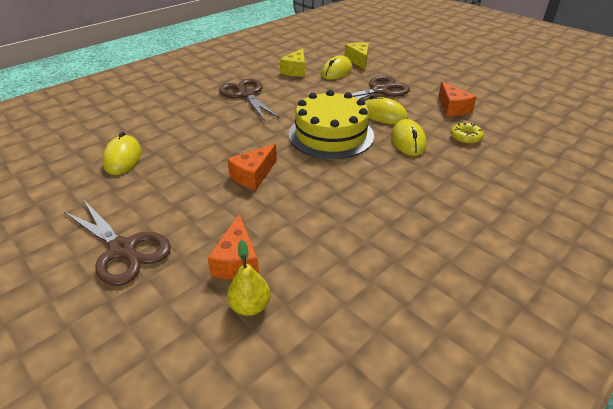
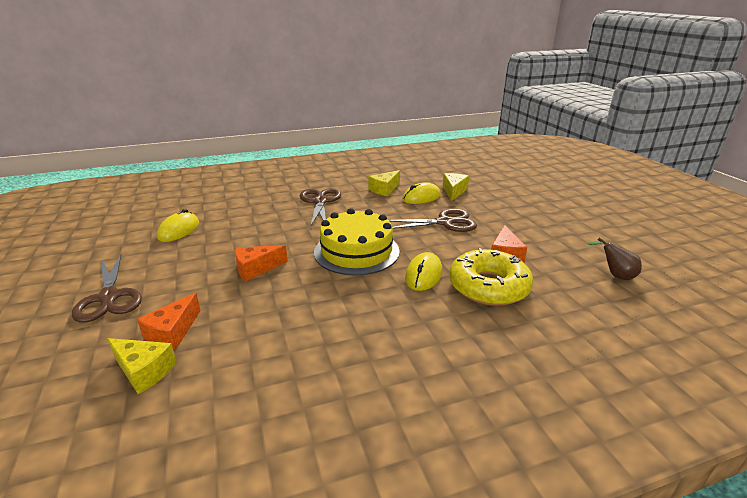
camera: 25 degrees right, 10 degrees down
(250, 306) = (144, 371): yellow pear -> yellow cheese
(383, 115) = (424, 245): yellow mouse -> none
(465, 137) = (488, 286): yellow donut -> yellow donut, size x2.28
(540, 105) = (615, 275): none -> brown pear

